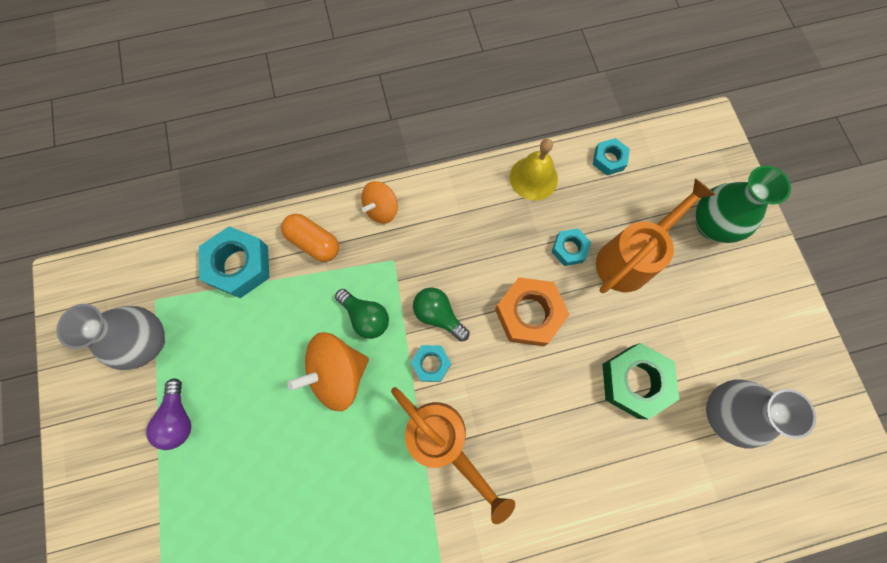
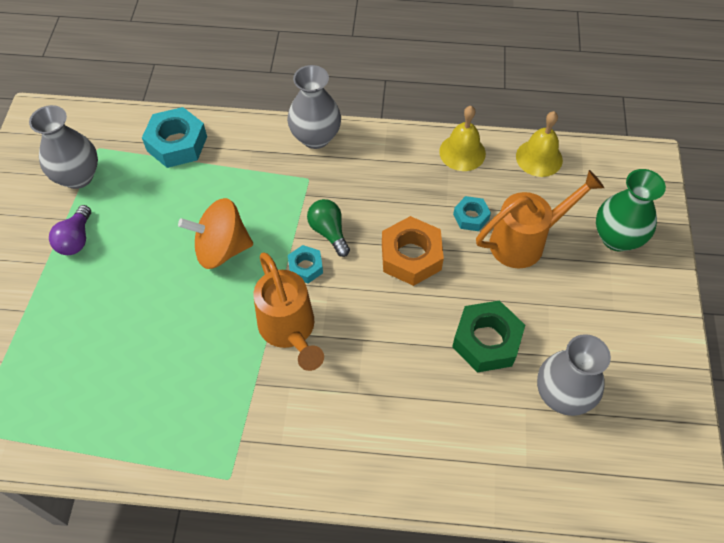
camera: 20 degrees right, 15 degrees down
(314, 242) = (246, 145): orange capsule -> none
(366, 317) = (265, 214): green light bulb -> none
(381, 209) = (315, 137): orange spinning top -> grey vase
(609, 159) = (539, 158): turquoise nut -> yellow bell

